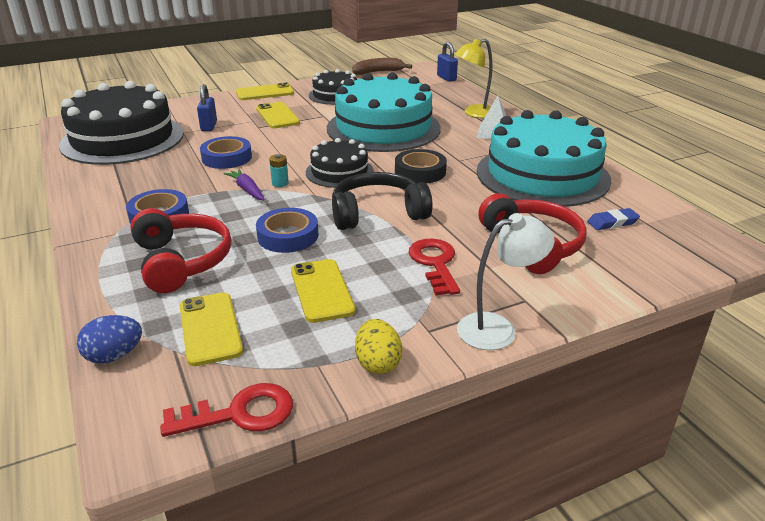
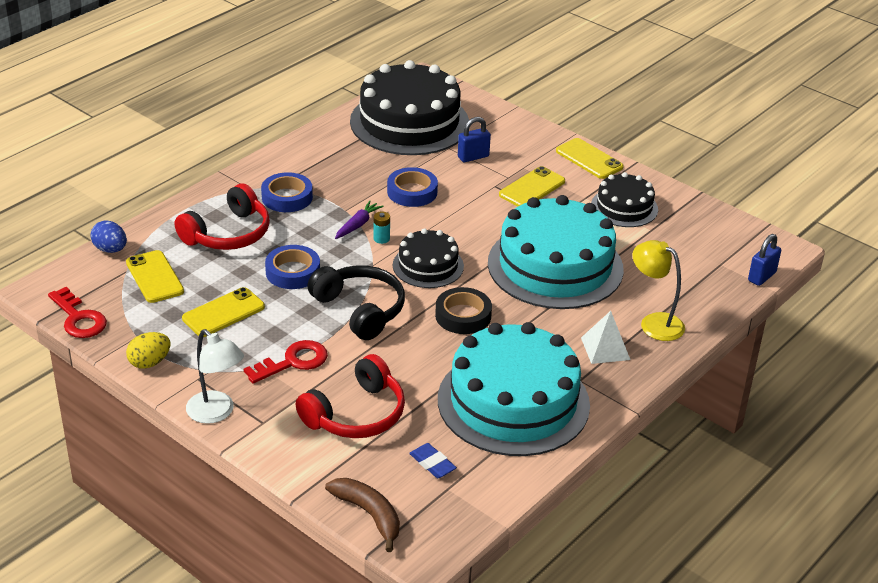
camera: 65 degrees right, 5 degrees up
(210, 328) = (154, 277): yellow phone -> yellow phone turned 75 degrees counterclockwise
(378, 72) = (732, 218): brown banana -> brown banana (369, 515)

